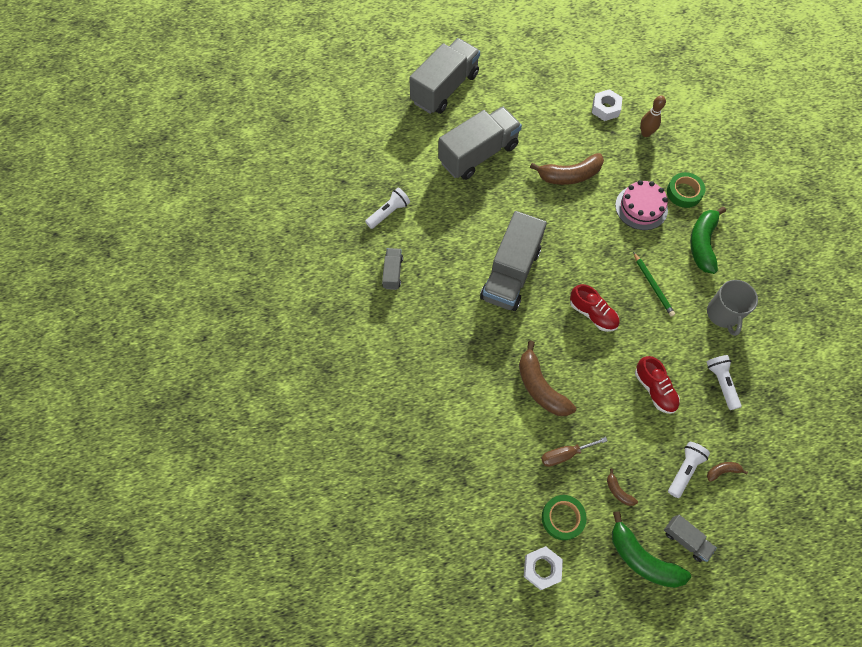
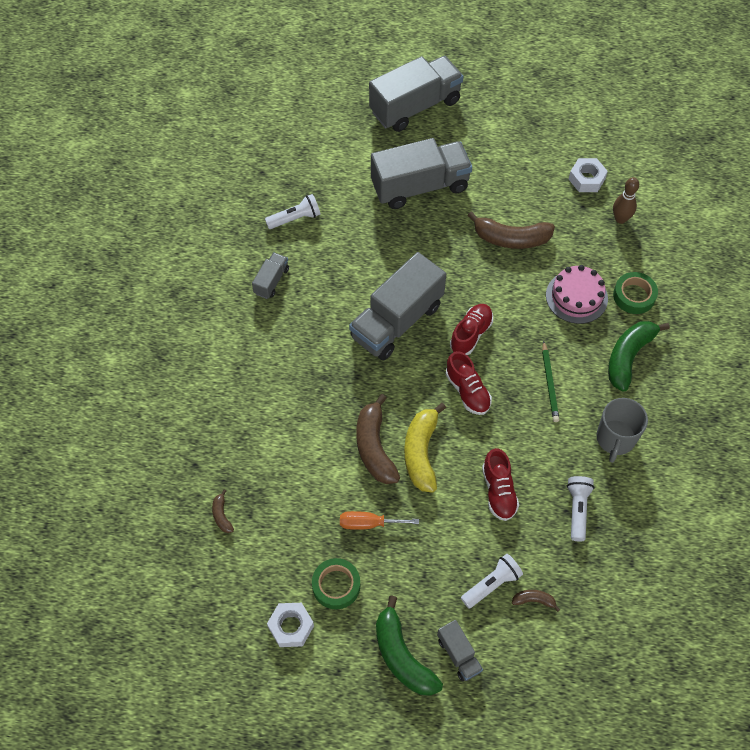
camera: 20 degrees right, 5 degrees down
(565, 454) = (368, 523): brown screwdriver -> orange screwdriver
(574, 265) = (471, 334): none -> red shoe
(580, 378) = (421, 453): none -> yellow banana
(618, 491) = (409, 580): brown banana -> brown banana (222, 515)

